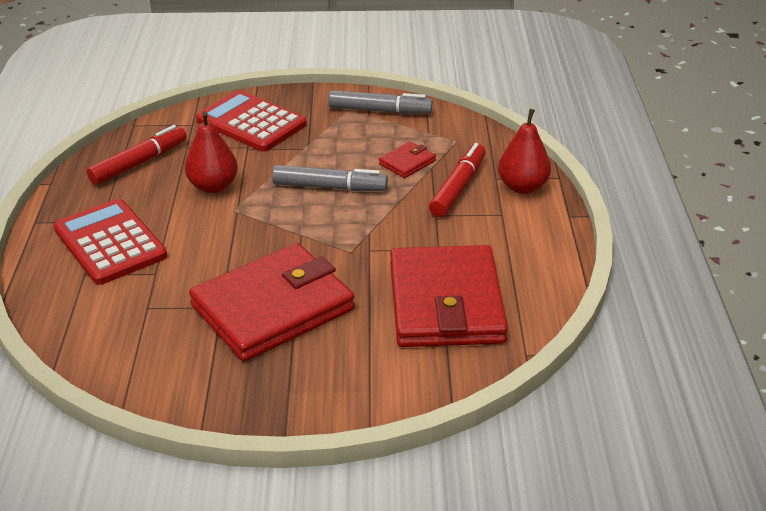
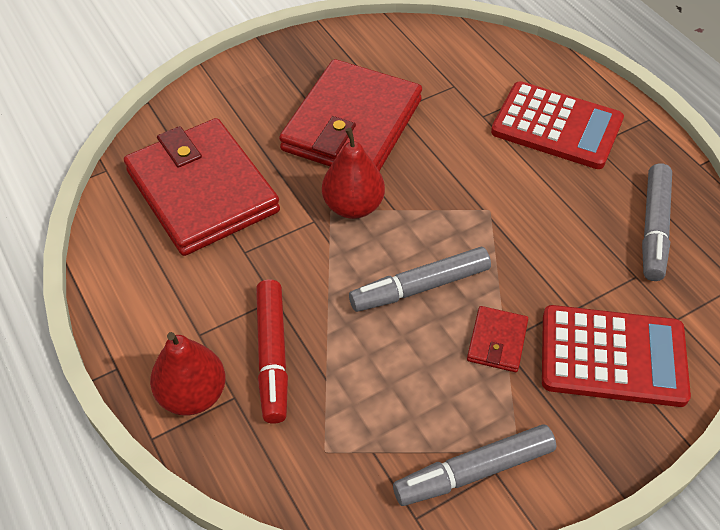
camera: 150 degrees right, 15 degrees up
(139, 163) = (653, 228): red marker -> grey marker
(213, 186) = (542, 232): red pear -> red pear (353, 206)
(407, 162) = (361, 373): red wallet -> red wallet (497, 341)

